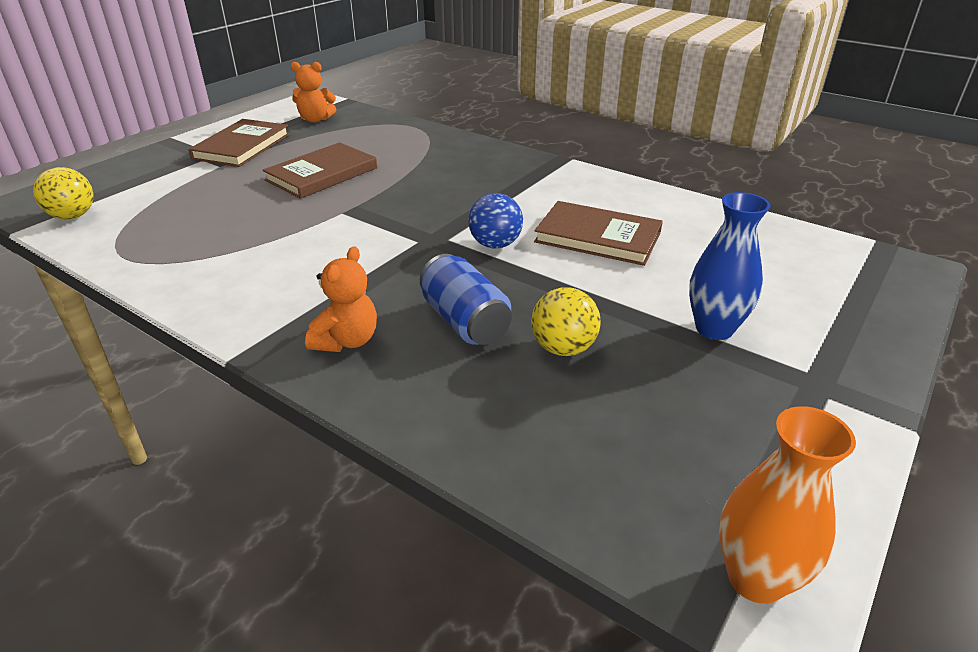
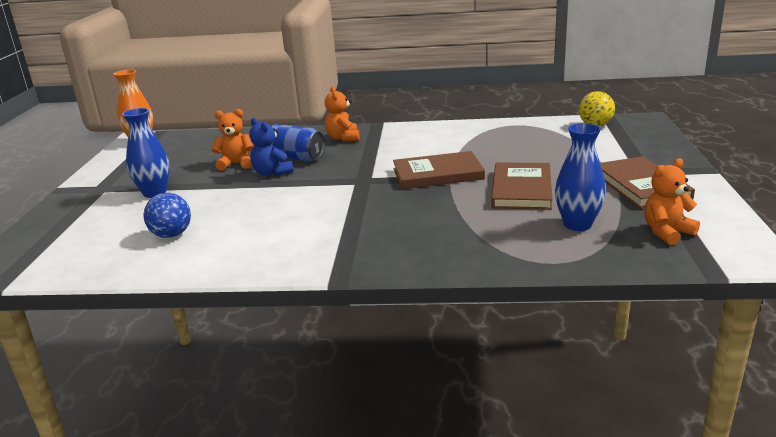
camera: 150 degrees right, 10 degrees down
(350, 139) = (577, 225): none -> blue vase
(495, 244) = (318, 190): blue ball -> blue ball (172, 235)
(525, 300) = (272, 173): none -> blue teddy bear
(563, 348) = (236, 164): yellow ball -> orange teddy bear
(598, 237) = (249, 216): brown book -> brown book (437, 174)

